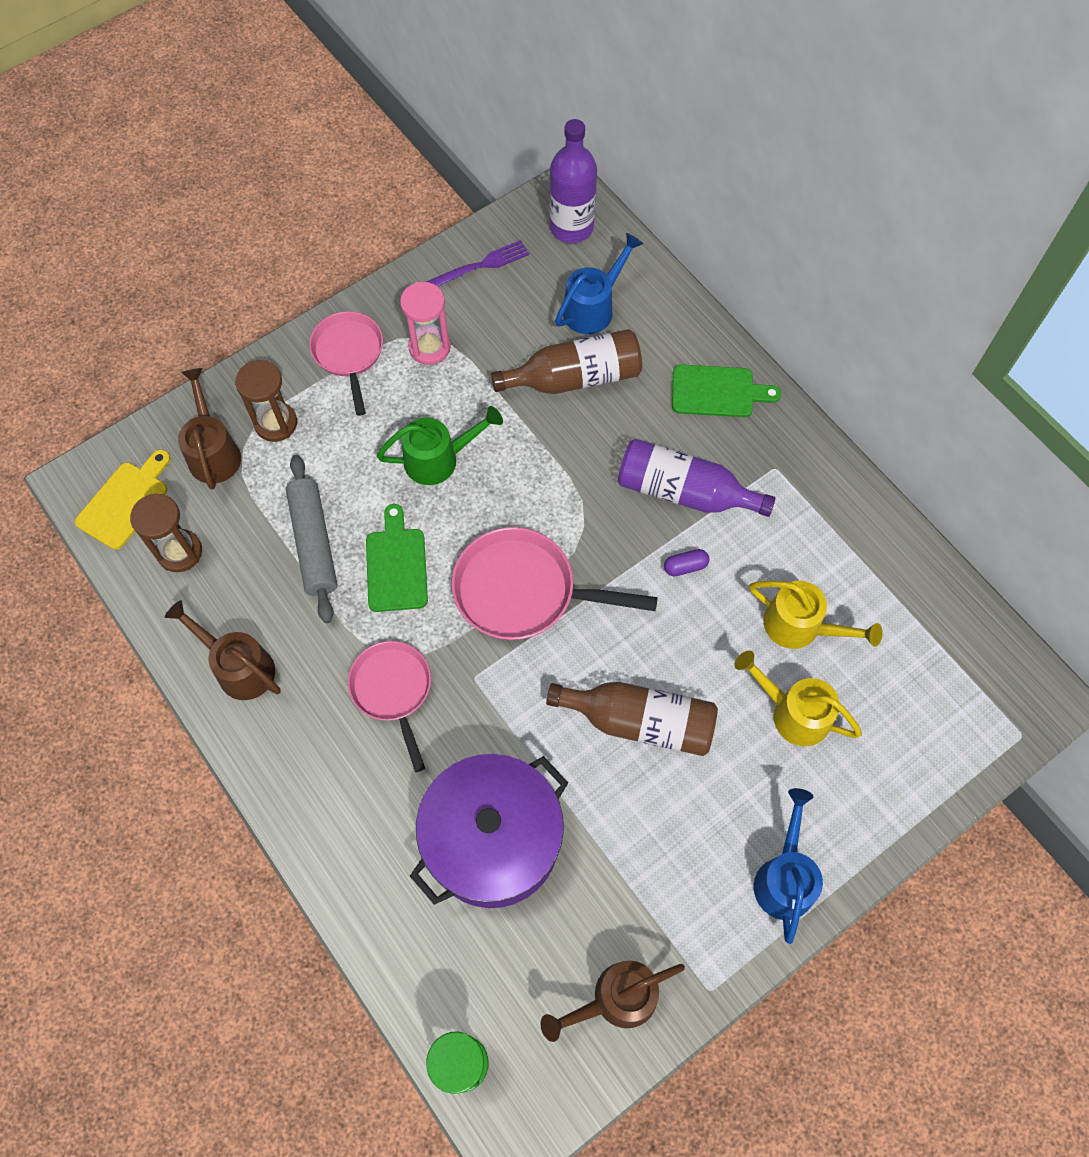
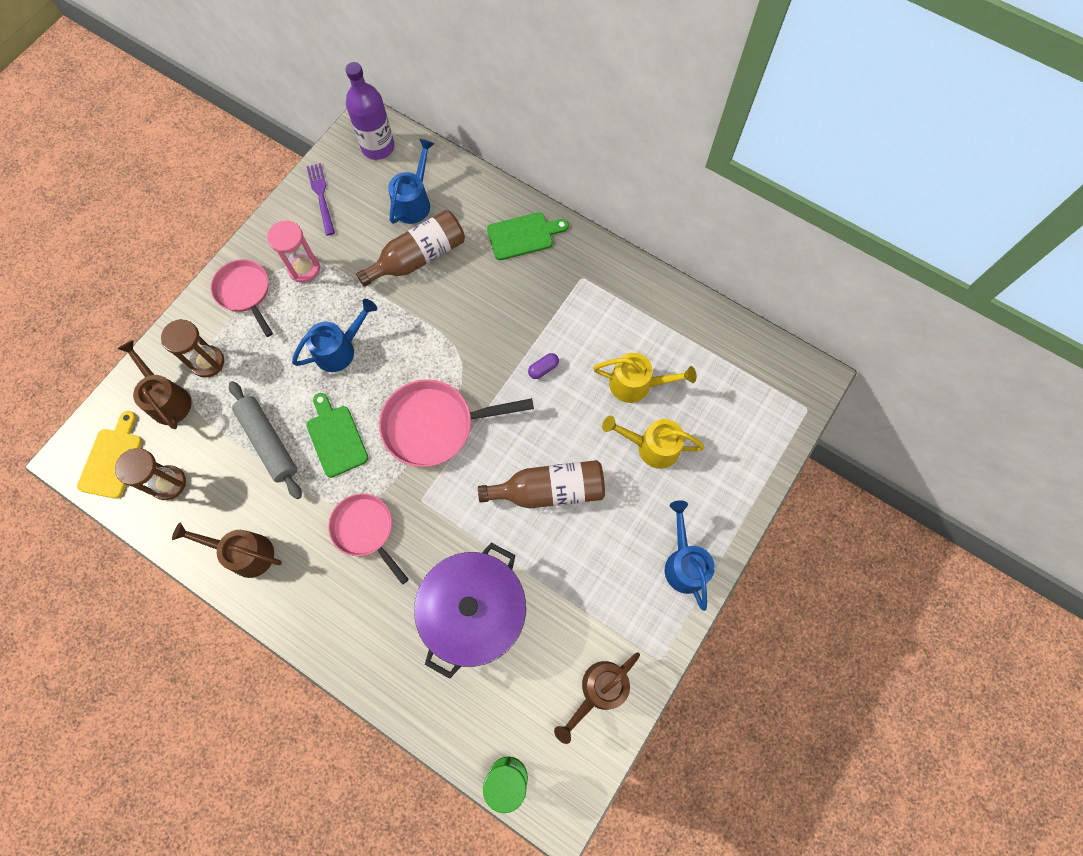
camera: 20 degrees left, 5 degrees up
(439, 459) = (340, 349): green watering can -> blue watering can
(481, 265) = (321, 195): purple fork -> purple fork turned 60 degrees counterclockwise
(684, 492) = (524, 315): purple bottle -> none

